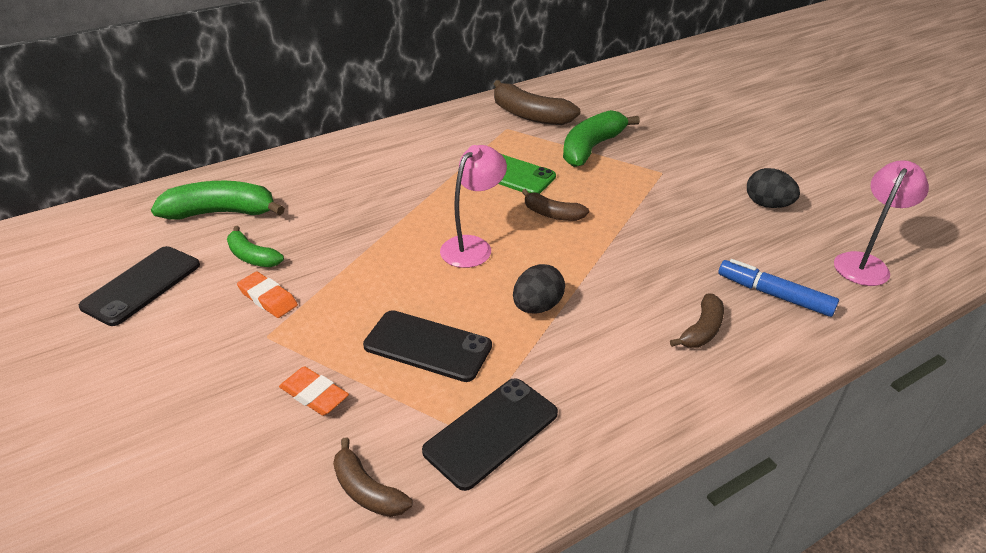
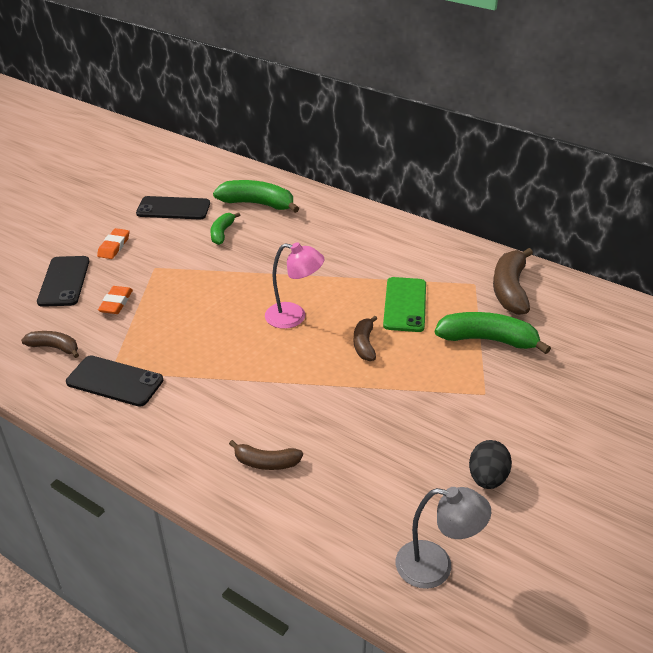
camera: 65 degrees right, 0 degrees up
(222, 213) = (257, 204): green banana -> green banana turned 45 degrees counterclockwise
(268, 298) = (187, 254): orange eraser -> orange eraser (114, 246)
(367, 490) = (54, 347): brown banana -> brown banana turned 90 degrees clockwise
(427, 346) = (177, 331): black phone -> black phone (64, 281)
(537, 306) = (244, 368): black egg -> none
(774, 295) = (340, 502): blue marker -> none
(864, 263) = (436, 567): pink lamp -> grey lamp

